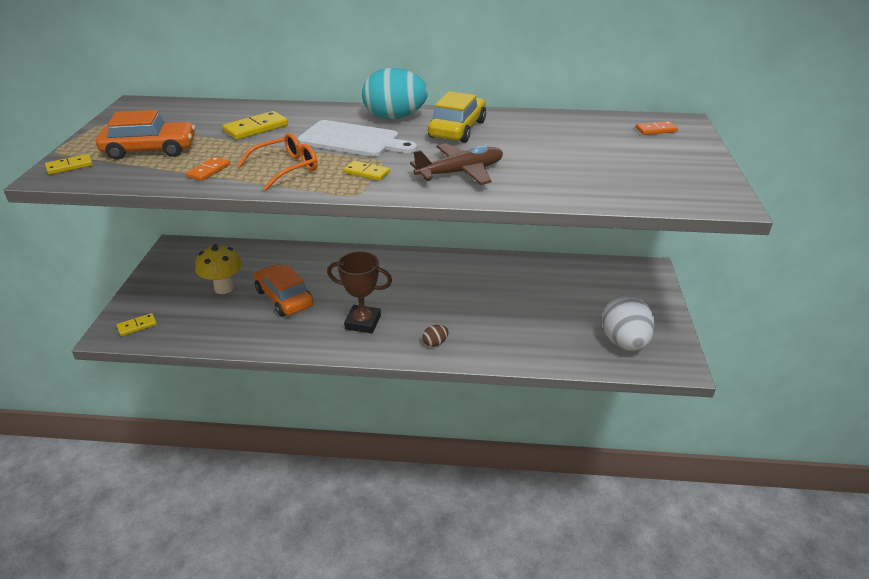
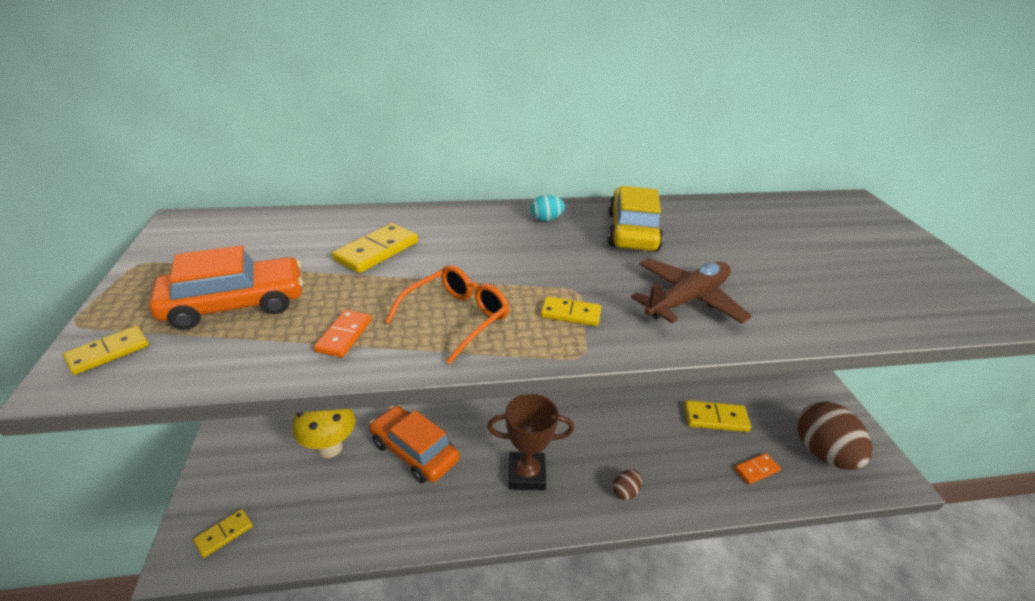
camera: 15 degrees left, 0 degrees up
(353, 140) = (517, 259): white cutting board -> none
(395, 117) = (546, 219): turquoise egg -> turquoise egg, size x0.42
(542, 308) = (715, 418): none -> yellow domino
(624, 342) = (823, 453): white egg -> brown egg
(656, 130) = (841, 214): orange domino -> orange domino (756, 470)

